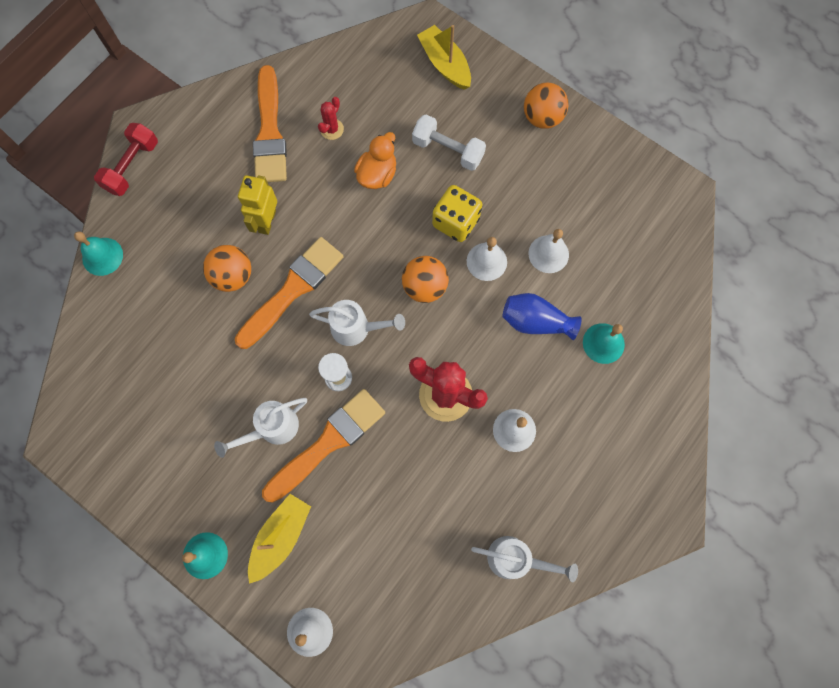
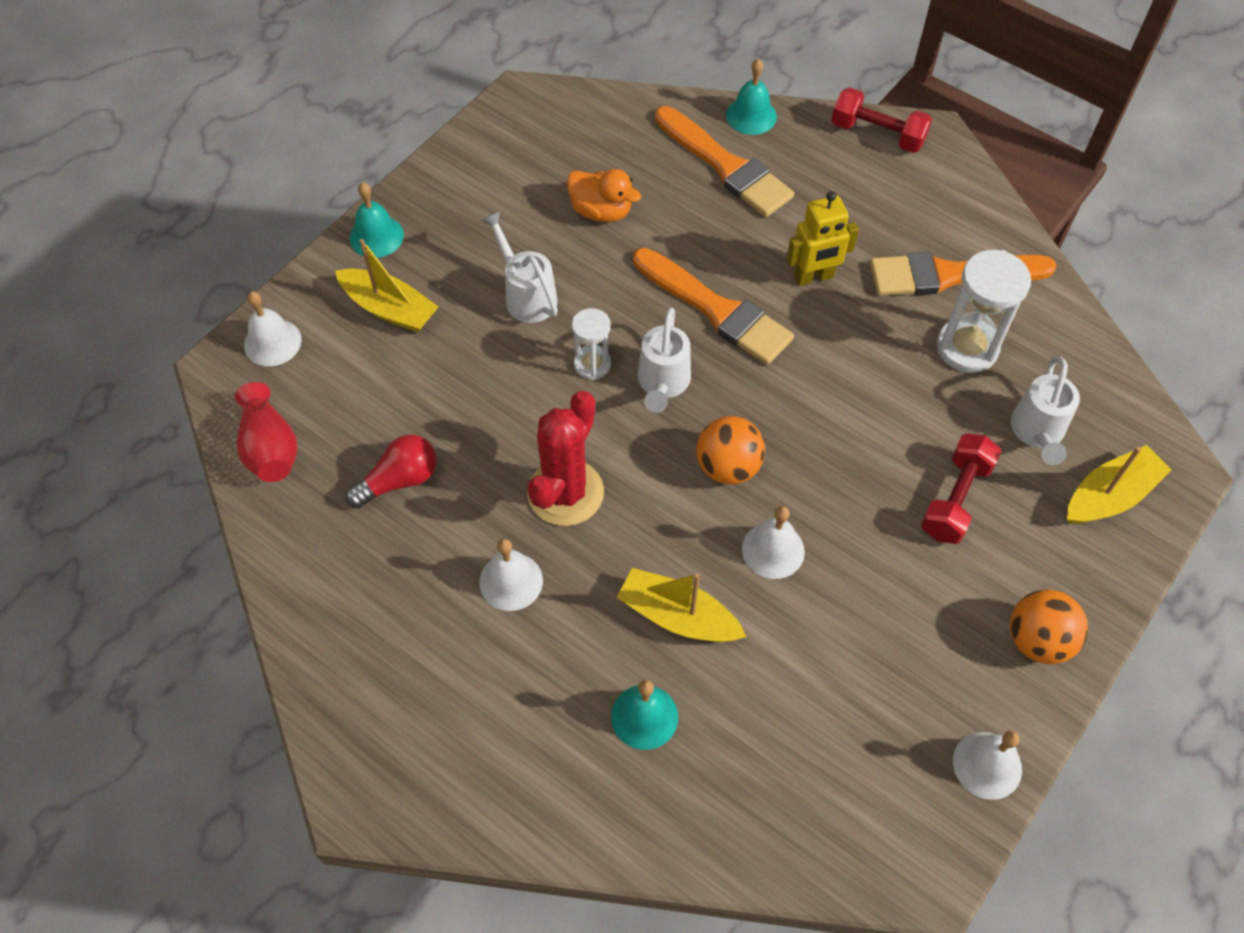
camera: 90 degrees right, 15 degrees down
(233, 276) = (732, 245): orange ball -> none
(266, 221) = (814, 277): yellow robot -> yellow robot turned 150 degrees clockwise
(328, 442) = (505, 355): orange brush -> orange brush (726, 166)
(332, 129) = (967, 348): red cactus -> white hourglass
(377, 174) = (901, 405): orange duck -> orange duck (601, 211)
(409, 619) = (270, 448): none -> red vase
(436, 515) = (399, 480): none -> red light bulb
(448, 150) = (955, 499): white dumbbell -> red dumbbell
(455, 222) = (834, 508): yellow dice -> none
(515, 559) = (329, 577): white watering can -> white watering can (1037, 432)
(535, 321) = (678, 616): blue vase -> yellow boat
(548, 254) = (792, 640): white bell -> white bell (987, 765)

